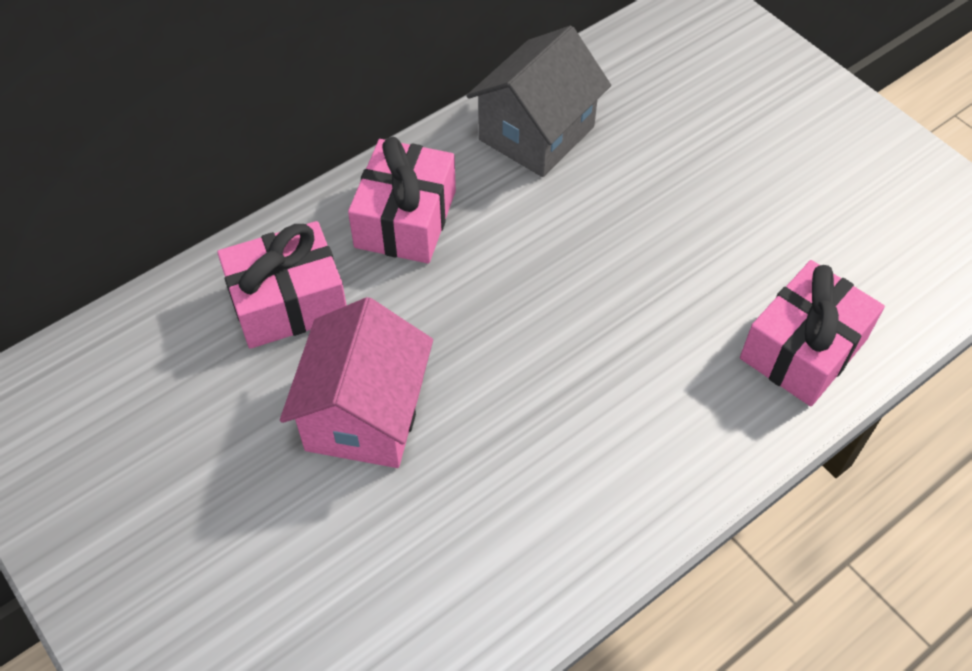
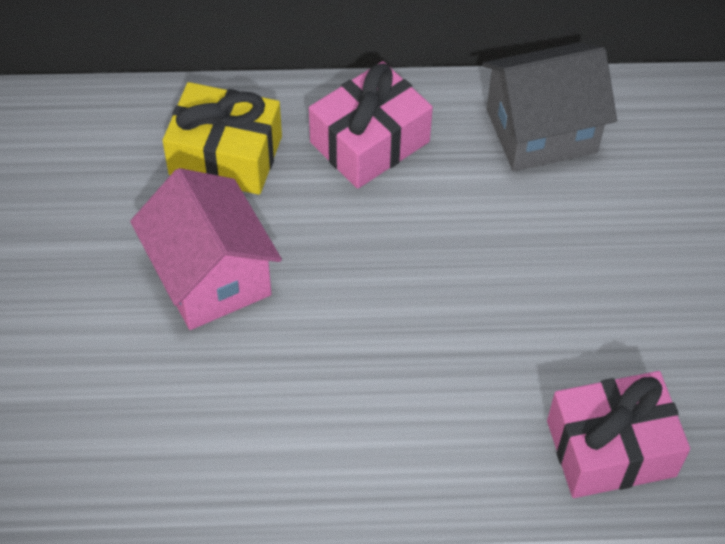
camera: 35 degrees right, 0 degrees up
(288, 302) = (225, 155): pink gift -> yellow gift
(365, 414) = (211, 276): pink house -> pink house turned 75 degrees counterclockwise

